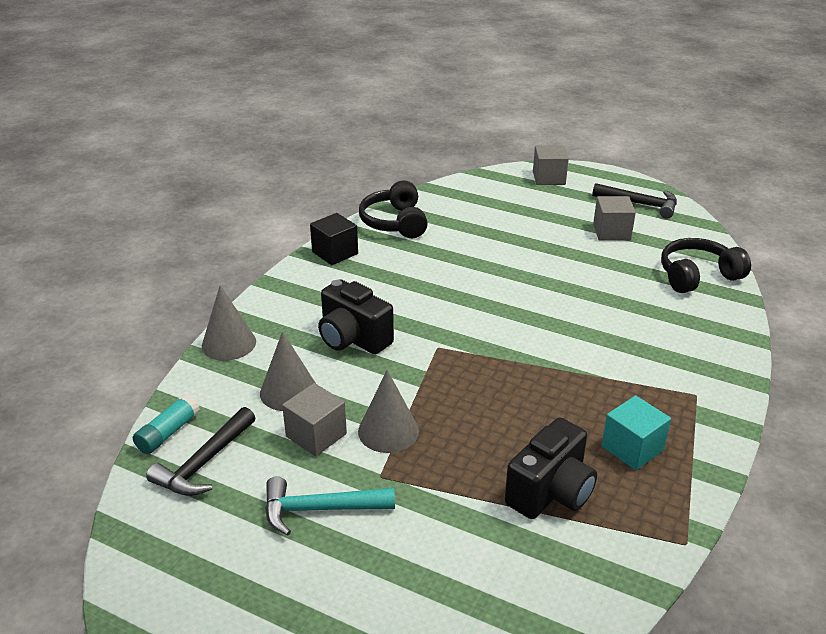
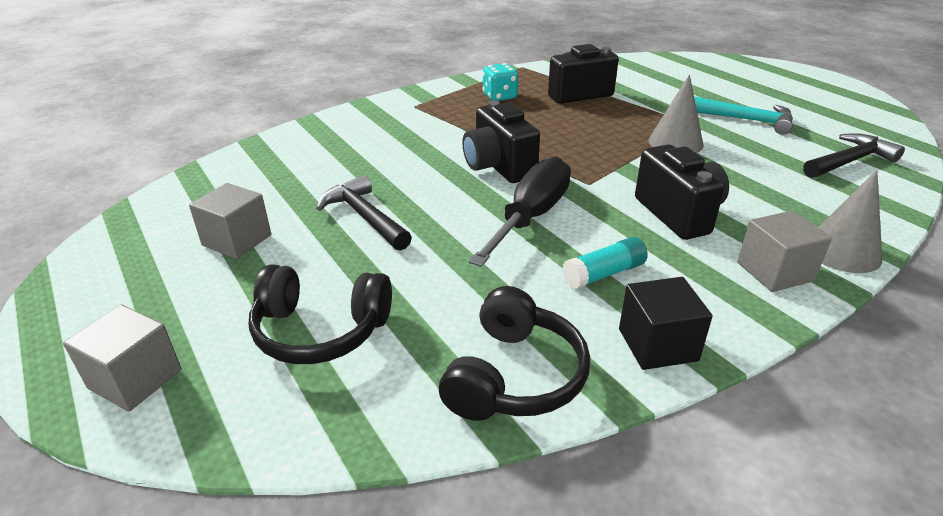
camera: 150 degrees left, 0 degrees up
(168, 432) = (894, 188): turquoise glue stick -> turquoise glue stick (604, 274)
(288, 391) = (765, 188): grey cone -> none
(316, 435) = (742, 154): grey cube -> grey cube (775, 271)
(456, 302) = (530, 217): none -> black screwdriver
(523, 340) = (498, 167): none -> black camera
(632, 448) = (499, 97): turquoise cube -> turquoise dice
(640, 204) = (124, 267): black hammer -> black hammer (365, 217)
(697, 276) = (252, 168): black headphones -> black headphones (320, 330)

